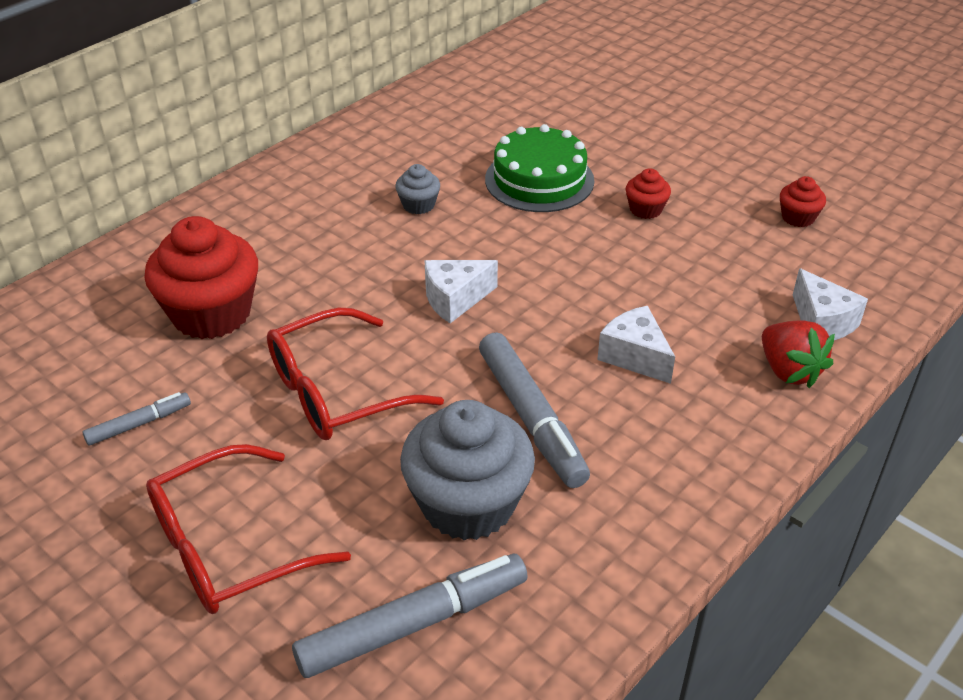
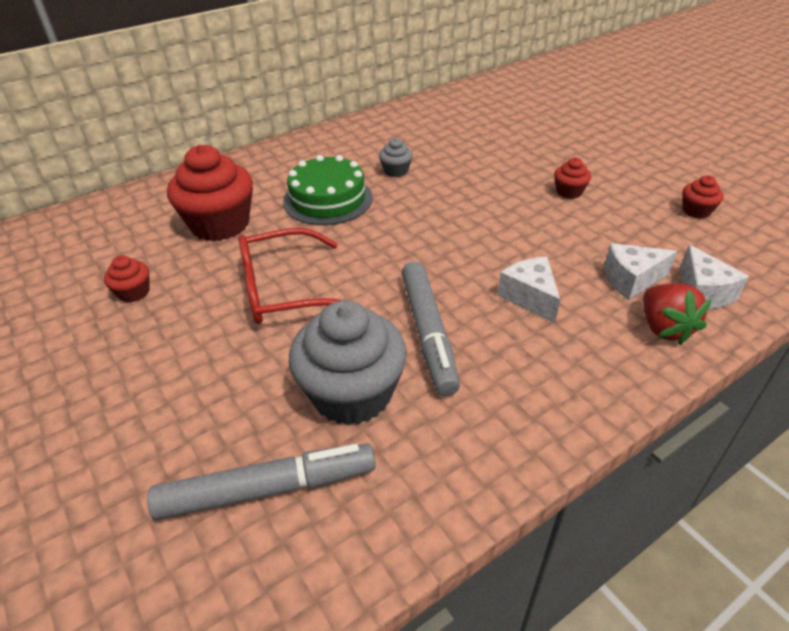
camera: 15 degrees right, 0 degrees up
(139, 424) = (134, 292): grey marker -> red cupcake
(228, 547) = (151, 394): red glasses -> none
(455, 299) = (399, 237): white cheese -> white cheese (631, 280)
(539, 180) = (491, 164): green cake -> green cake (328, 199)

